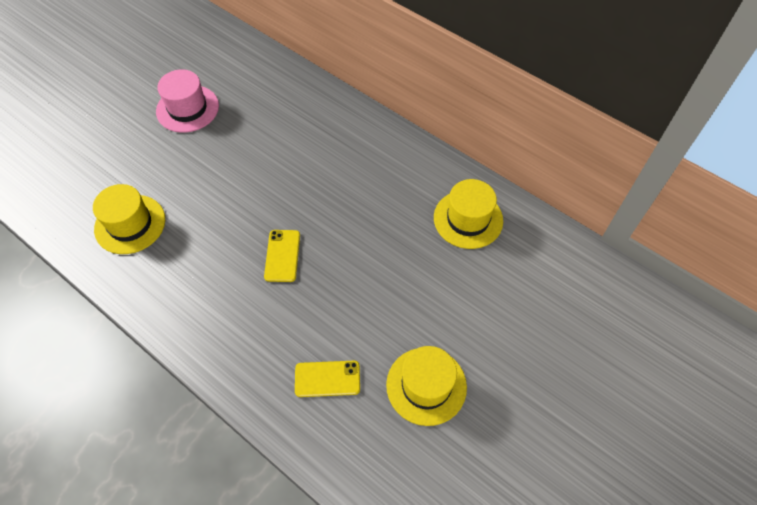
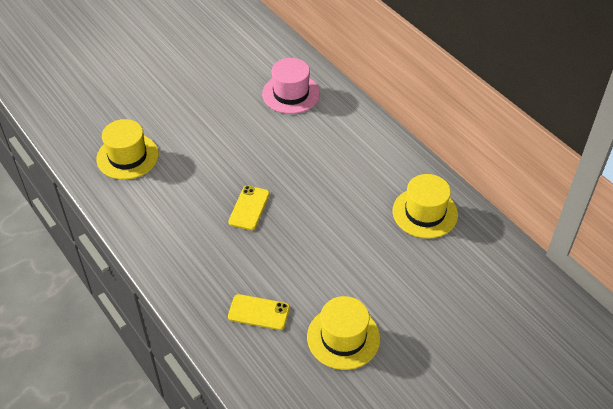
camera: 15 degrees right, 10 degrees down
(187, 108) = (202, 74): pink hat -> pink hat (291, 94)

